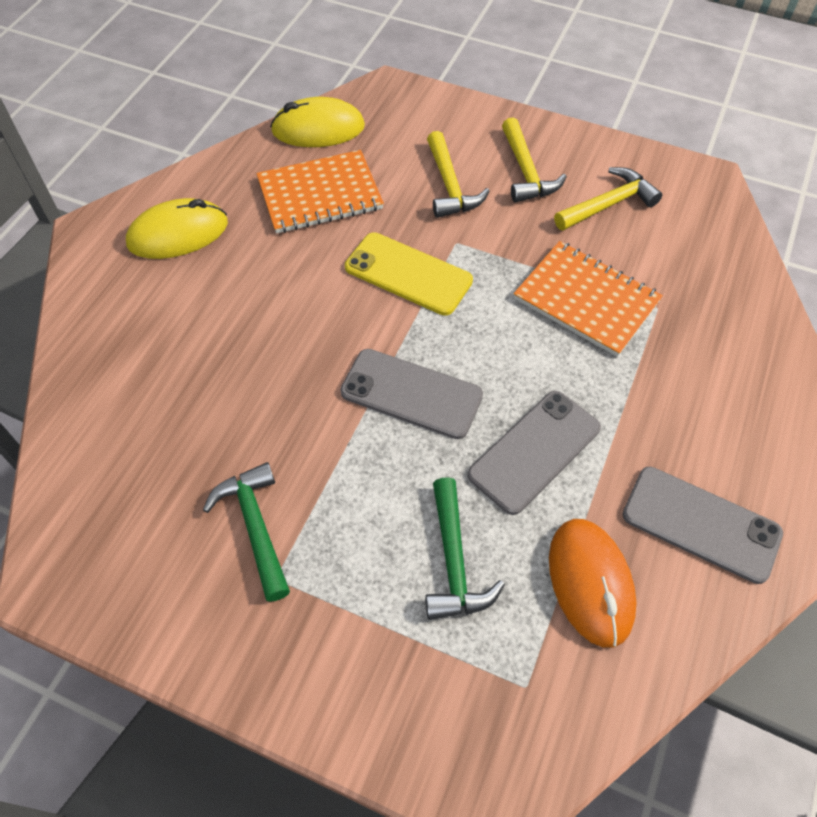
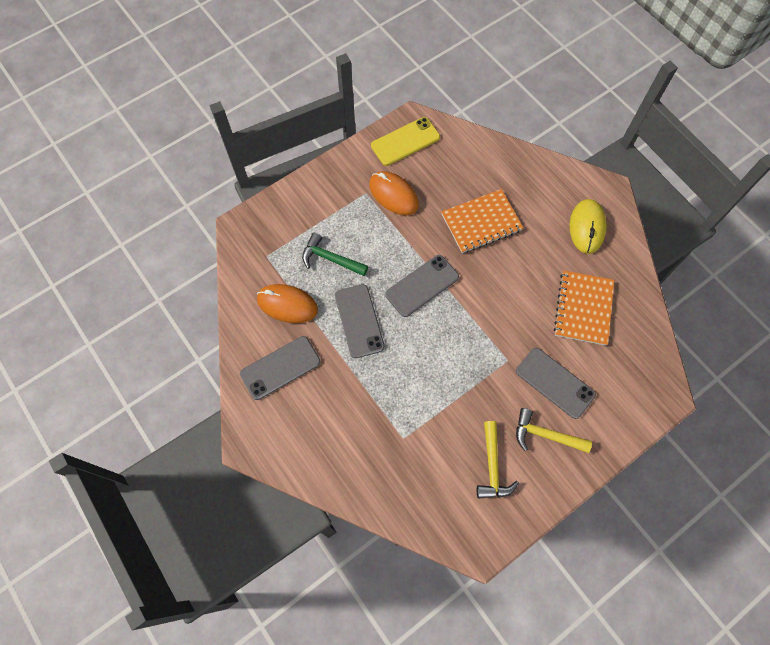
camera: 120 degrees right, 10 degrees up
(255, 526) = (393, 195): green hammer -> orange mouse
(318, 129) = (643, 334): yellow mouse -> none
(408, 274) = (498, 323): yellow phone -> yellow phone (405, 141)
(450, 186) = (555, 382): yellow hammer -> grey phone
(586, 300) = (429, 403): orange notebook -> orange notebook (481, 222)

